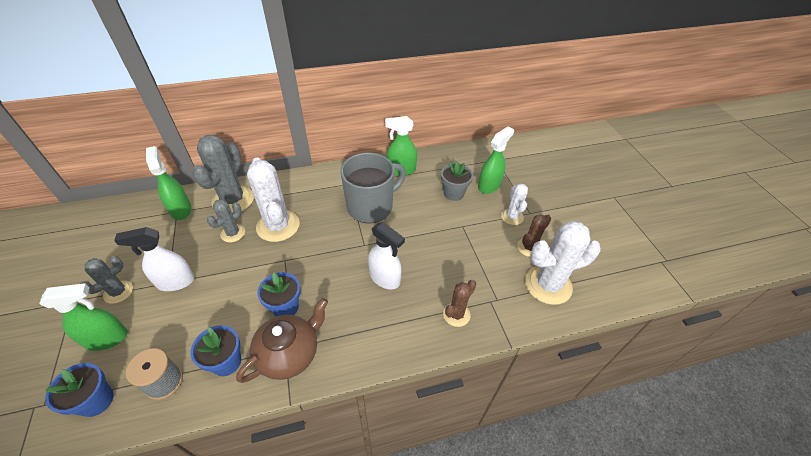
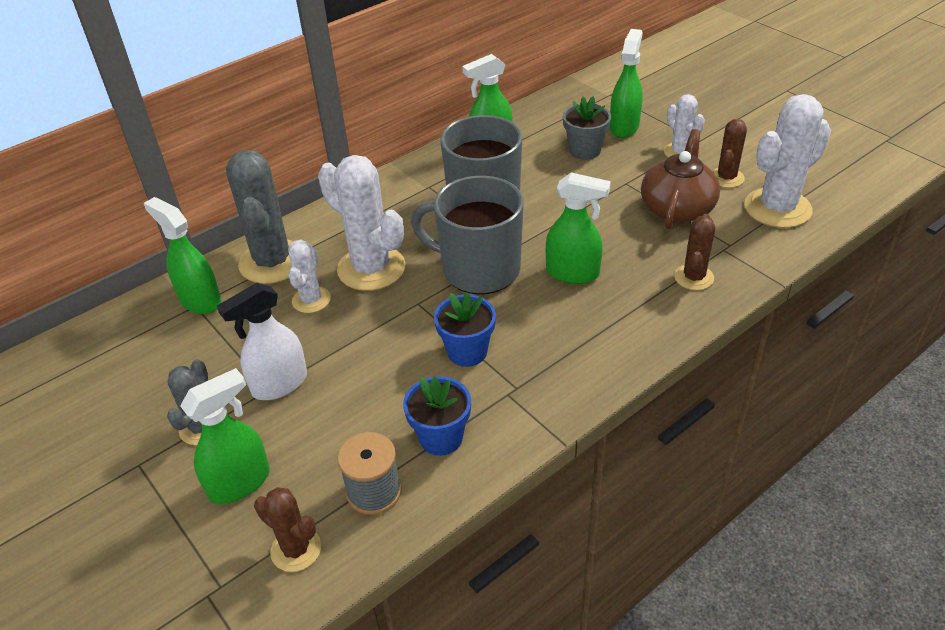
camera: 20 degrees left, 5 degrees down
(96, 400) = (296, 549): blue flower pot -> brown cactus
(233, 233) = (311, 300): grey cactus -> white cactus
(289, 353) = (518, 396): brown teapot -> brown teapot (677, 208)
(334, 251) = (479, 269): none -> grey mug
(385, 278) = (573, 273): white spray bottle -> green spray bottle

